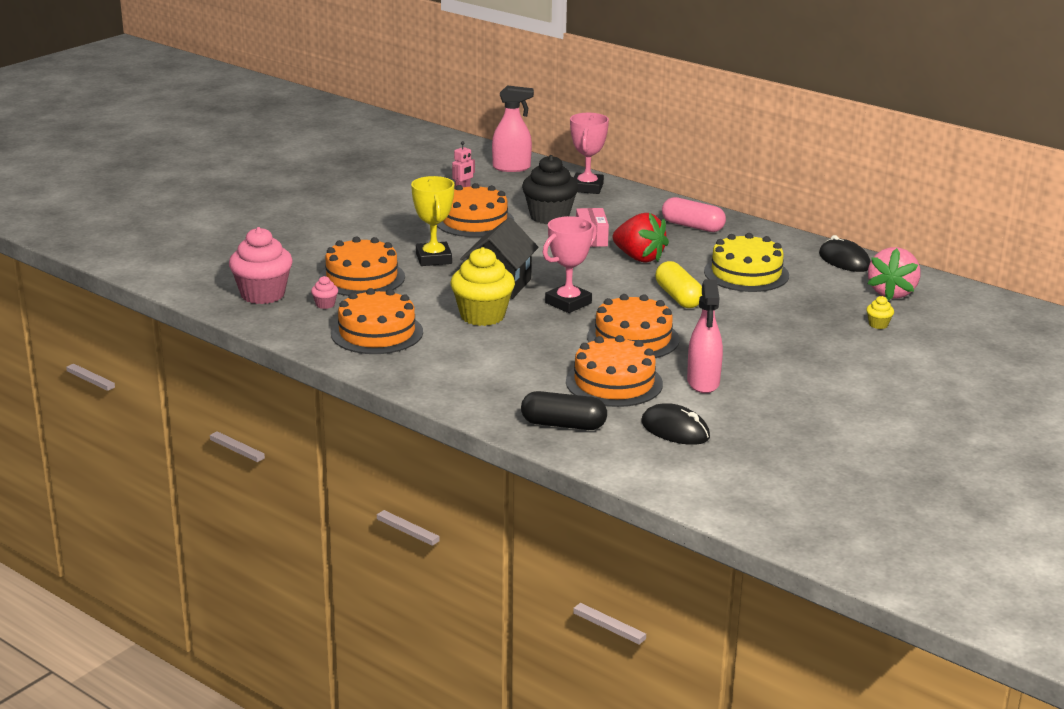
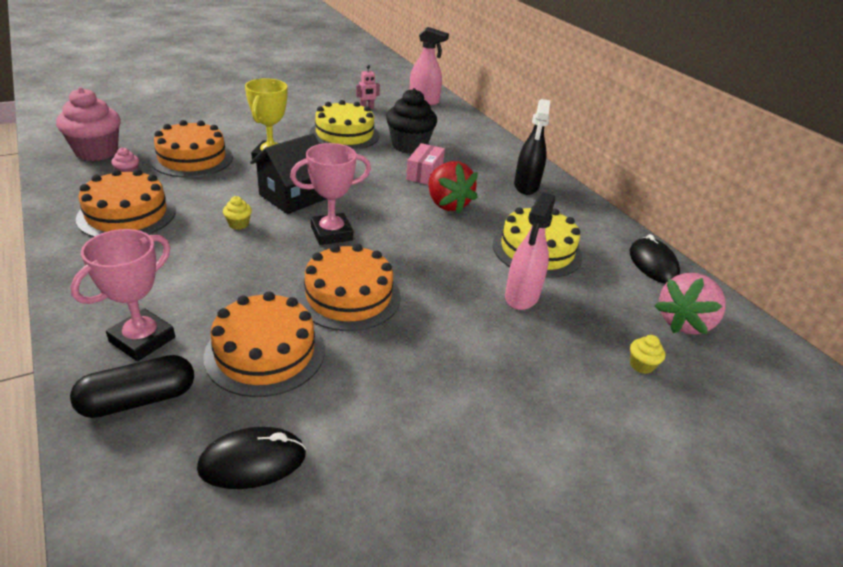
camera: 20 degrees right, 10 degrees up
(474, 221) = (344, 134): orange cake -> yellow cake
(482, 316) = (238, 224): yellow cupcake -> yellow cupcake, size x0.43
(563, 425) = (138, 400): black capsule -> black capsule turned 60 degrees counterclockwise
(587, 188) = (467, 130): pink trophy -> pink trophy (142, 340)
(675, 430) = (252, 461): black mouse -> black mouse turned 75 degrees counterclockwise
(678, 297) = (444, 258): yellow capsule -> none
(692, 226) = (526, 186): pink capsule -> black spray bottle
(703, 383) = (362, 388): pink spray bottle -> pink spray bottle (521, 296)

